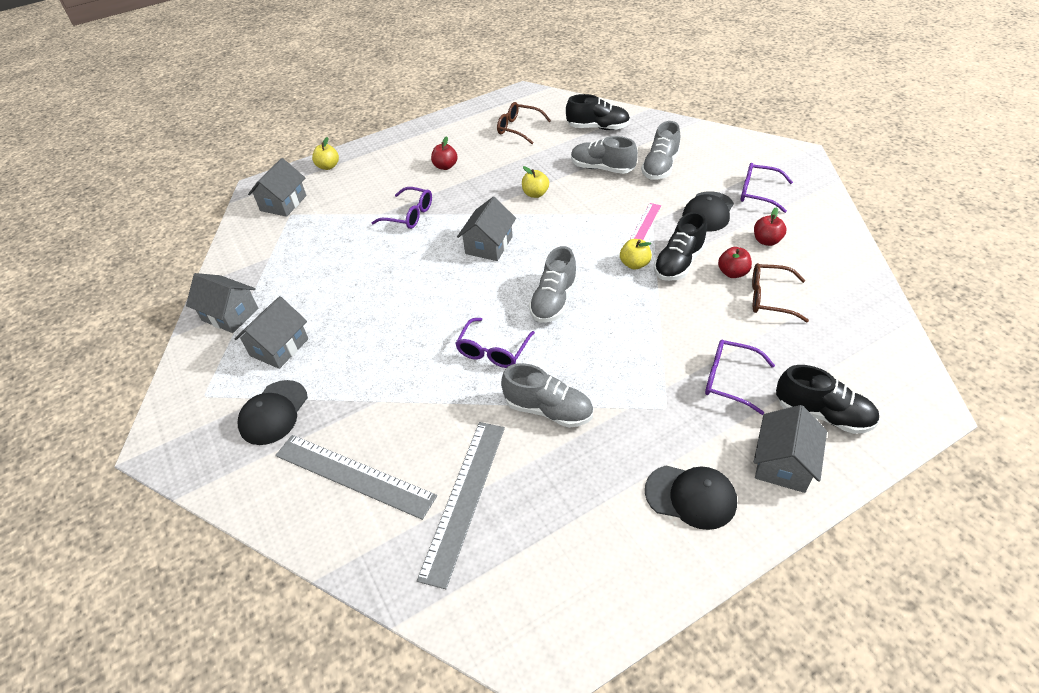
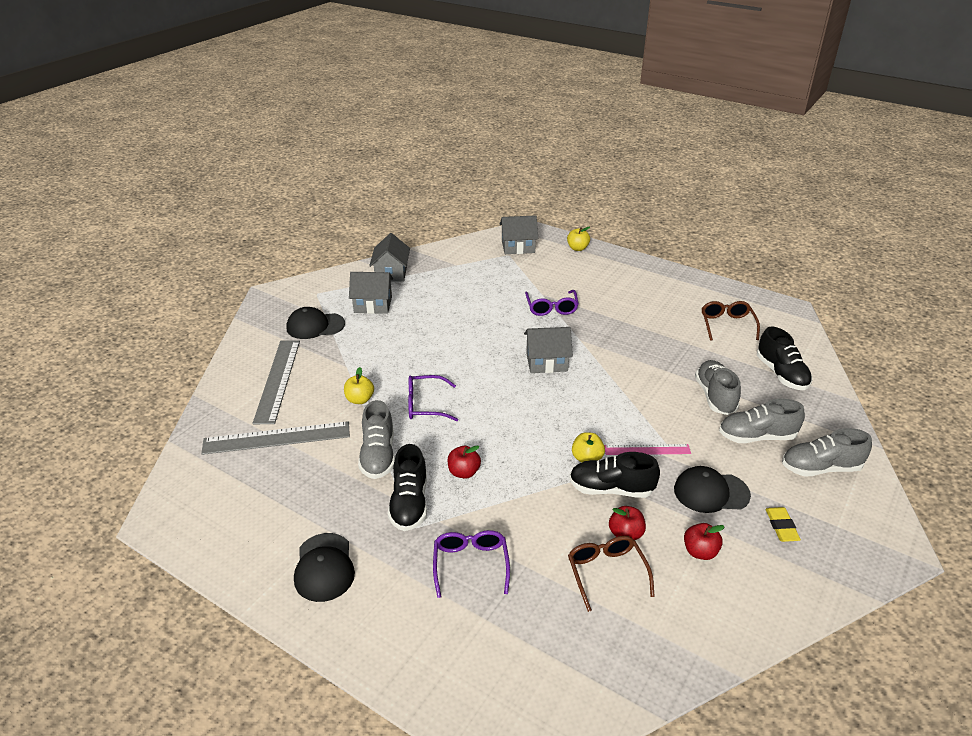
camera: 60 degrees right, 10 degrees down
(445, 166) = (630, 303): red apple -> red apple (464, 472)
(535, 194) = (637, 366): yellow apple -> yellow apple (360, 399)
(554, 301) = (503, 421): grey shoe -> grey shoe (820, 468)
(758, 193) = (781, 527): purple glasses -> yellow eraser
(783, 463) = (385, 626): grey house -> none
(822, 414) = (462, 648): black shoe -> black shoe (409, 503)

